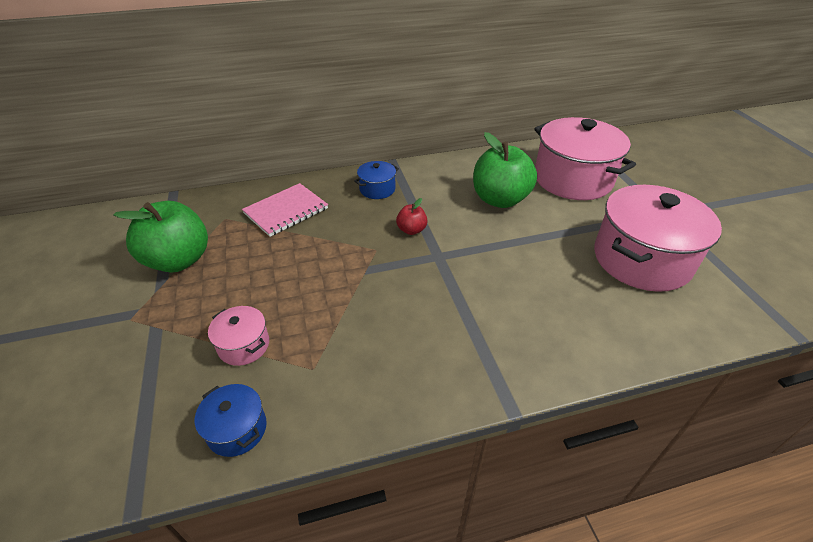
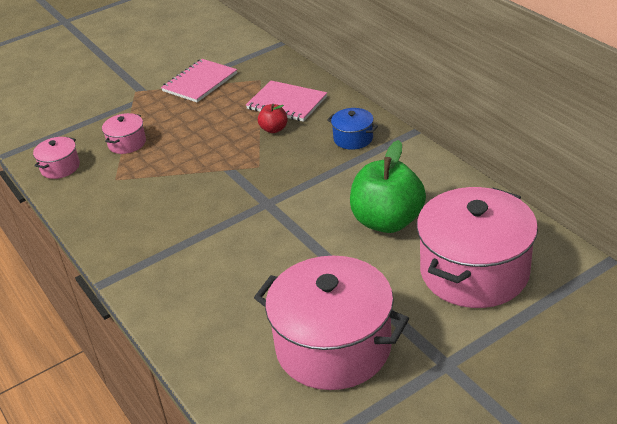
camera: 75 degrees right, 5 degrees down
(179, 260) = (200, 82): green apple -> pink notebook
(237, 429) = (60, 167): blue pot -> pink pot
(411, 230) = (298, 177): red apple -> red apple (274, 129)

